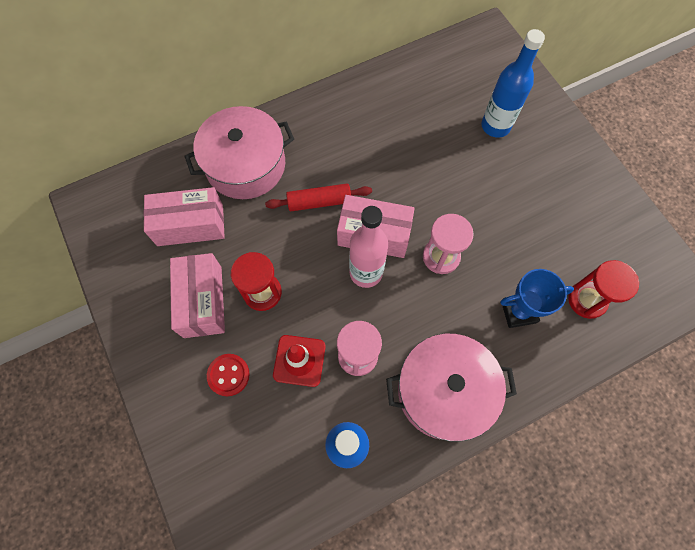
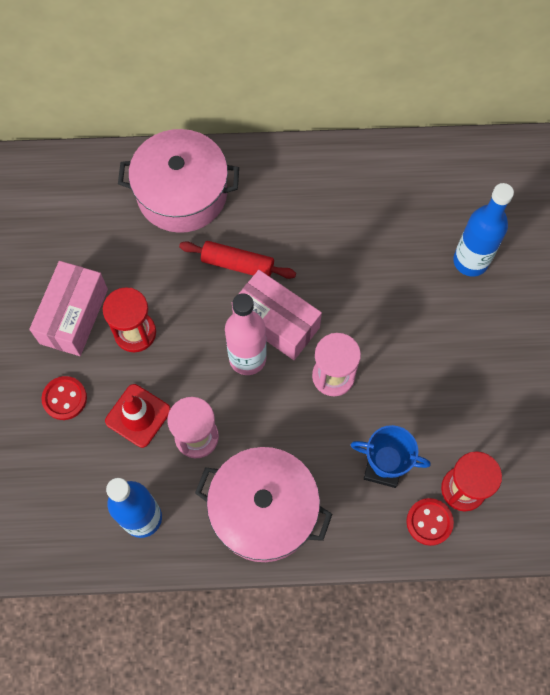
camera: 25 degrees right, 0 degrees up
(190, 225) = (98, 233): pink box -> none
(577, 338) = (429, 522): none -> red button

